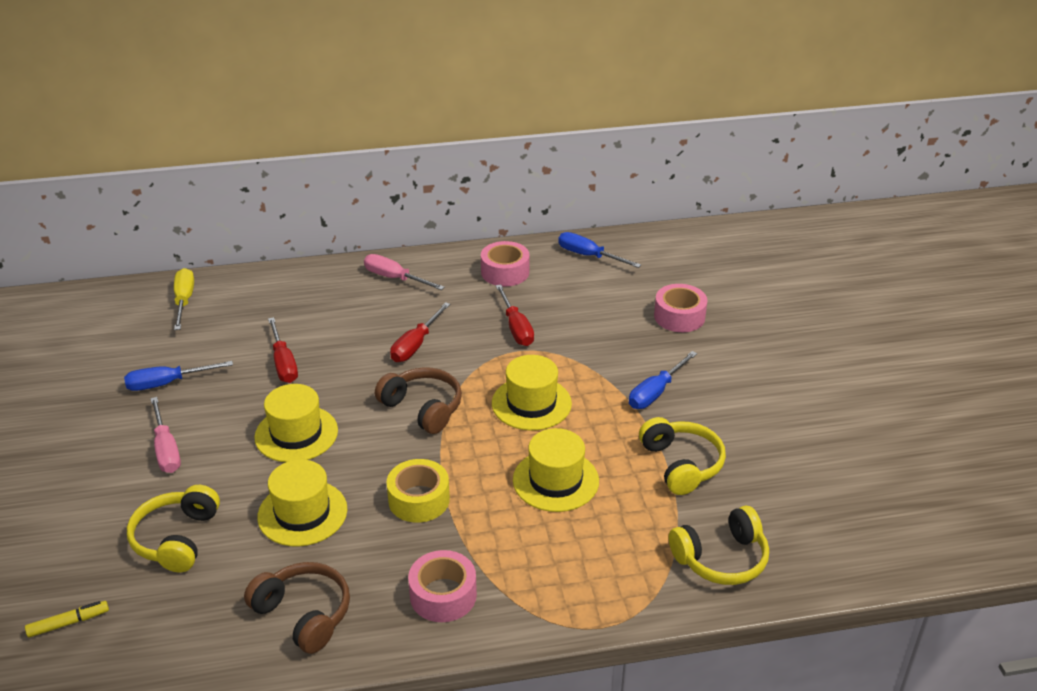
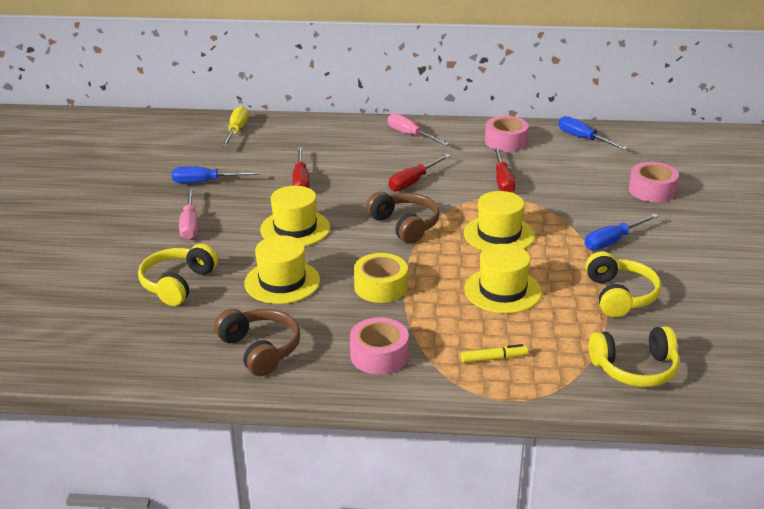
camera: 15 degrees right, 5 degrees down
(68, 623) = (77, 325): yellow marker -> yellow marker (493, 358)

